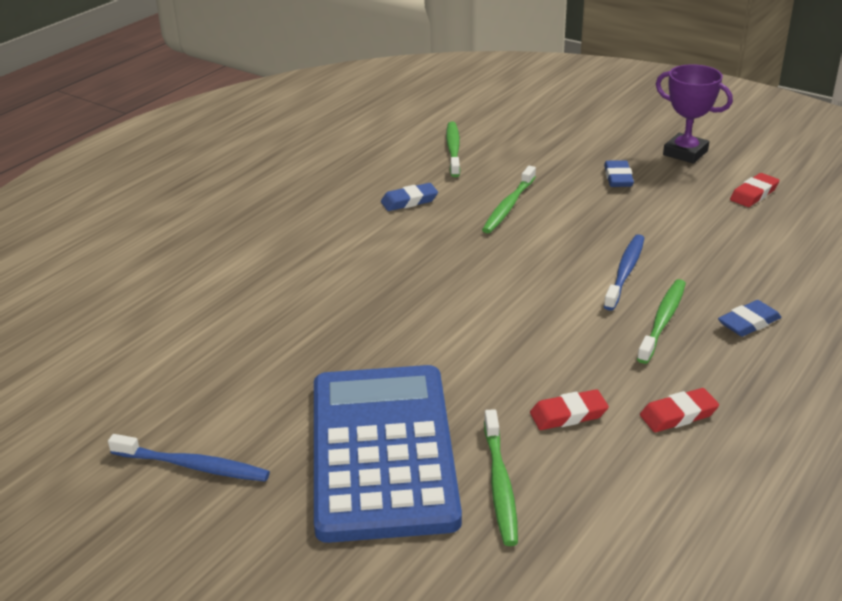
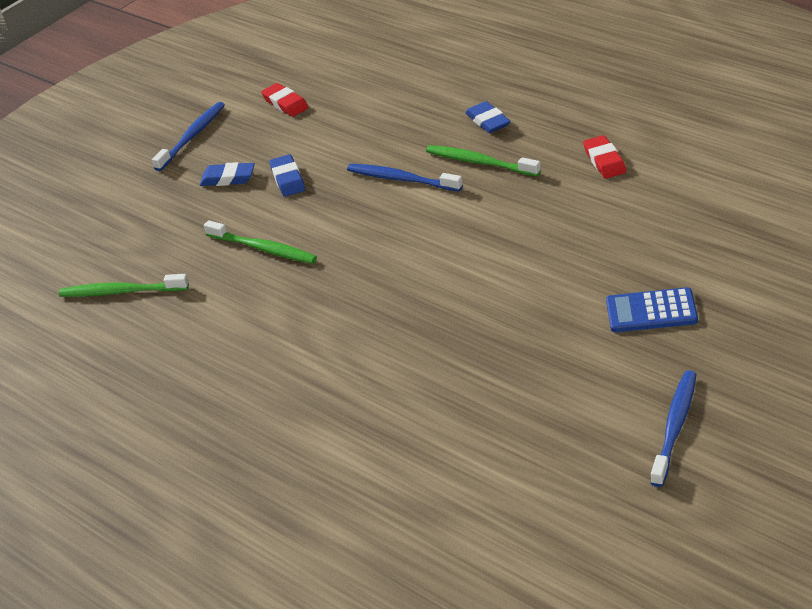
camera: 80 degrees left, 5 degrees up
(382, 451) = (651, 311): blue calculator -> blue calculator, size x0.43
(409, 201) = (230, 320): blue eraser -> blue eraser (288, 179)
(500, 485) = (689, 247): green toothbrush -> none
(568, 414) = (603, 213): red eraser -> none
(685, 153) = (192, 136): purple trophy -> blue toothbrush

